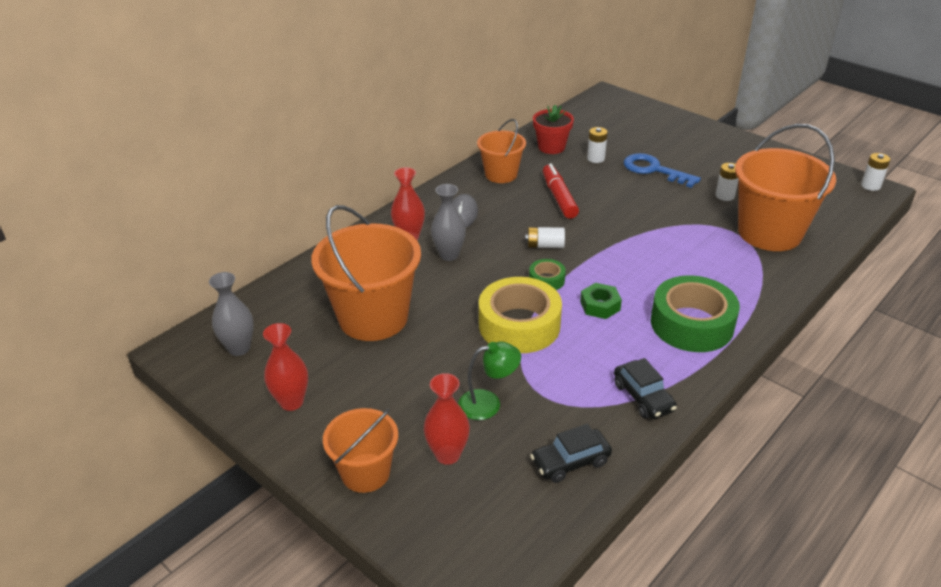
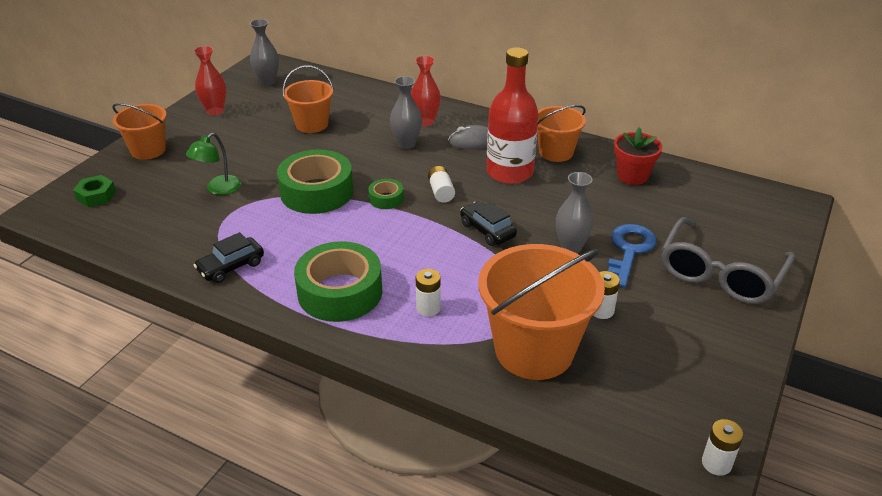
camera: 75 degrees right, 0 degrees up
(373, 317) = (312, 124): orange bucket -> orange bucket, size x0.58
(447, 454) = (164, 179): red vase -> none
(488, 403) = (218, 189): green lamp -> green lamp turned 60 degrees clockwise
(519, 325) = (316, 192): yellow tape -> green tape
(525, 203) = (509, 172): none -> red bottle
(559, 197) = (532, 191): red marker -> none
(570, 462) = (155, 234): black car -> black car (487, 230)
(595, 158) = (627, 207): white battery -> white battery (428, 308)
(600, 306) = (355, 232): green nut -> green nut (96, 196)
(644, 193) = (571, 247): none -> grey vase
(686, 141) = (720, 274): none -> grey glasses

